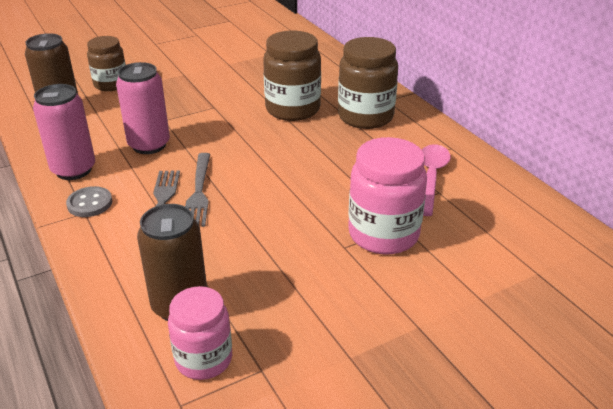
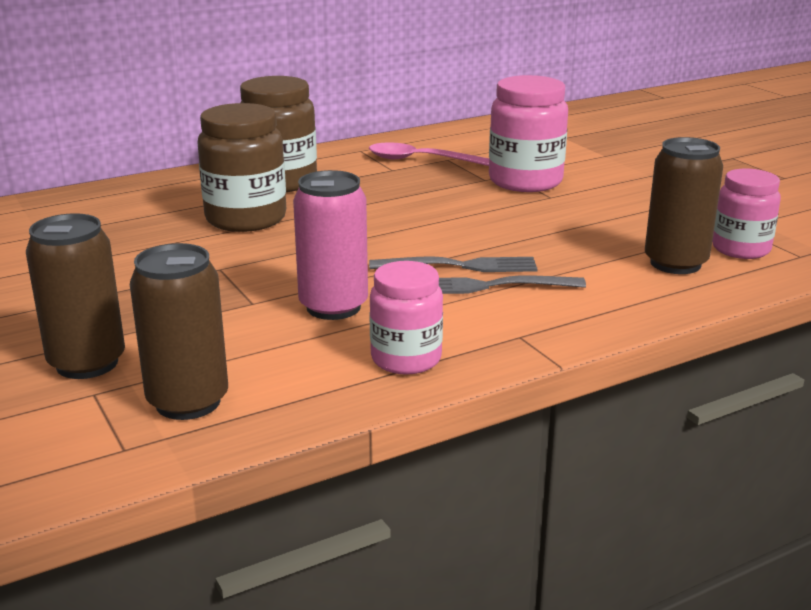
camera: 90 degrees left, 10 degrees down
(73, 170) = (406, 359): pink can -> pink jar
(90, 203) = (497, 334): grey button -> none
(111, 84) = (87, 363): brown jar -> brown can

